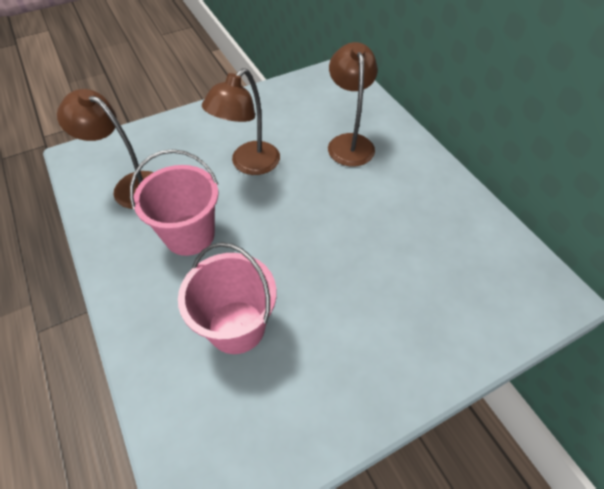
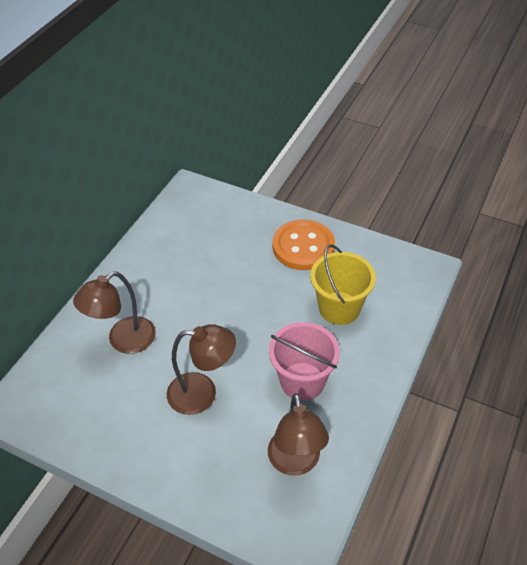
camera: 125 degrees left, 5 degrees down
(236, 327) = (339, 308): pink bucket -> yellow bucket
(360, 357) = (303, 247): none -> orange button

